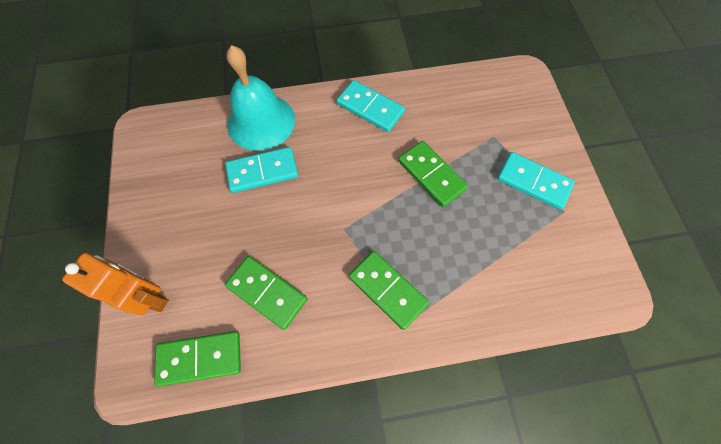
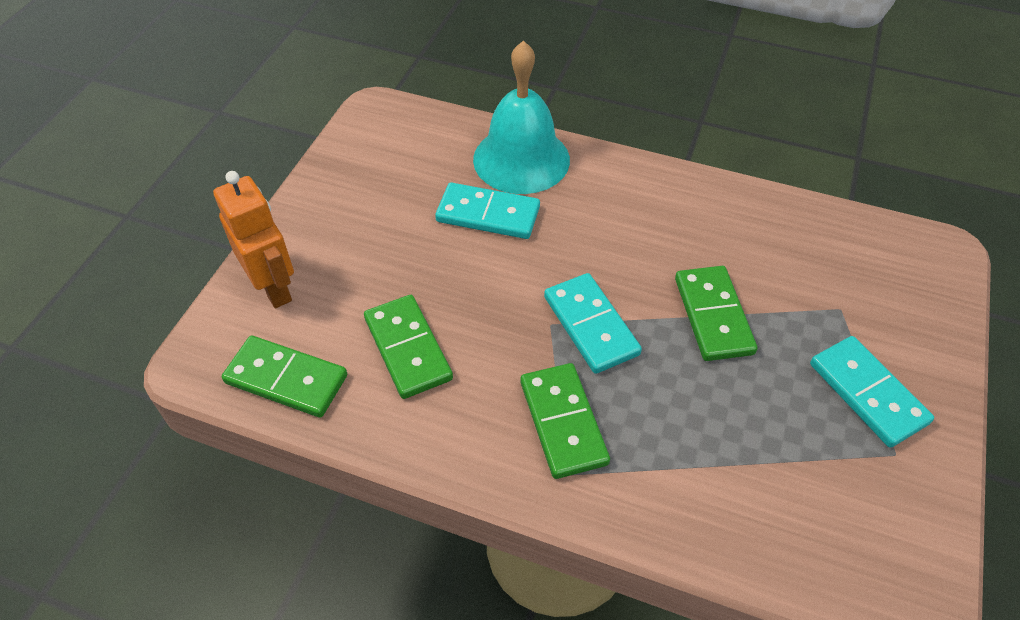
camera: 30 degrees right, 15 degrees down
(370, 108) = (675, 201): turquoise domino -> turquoise domino (590, 325)

